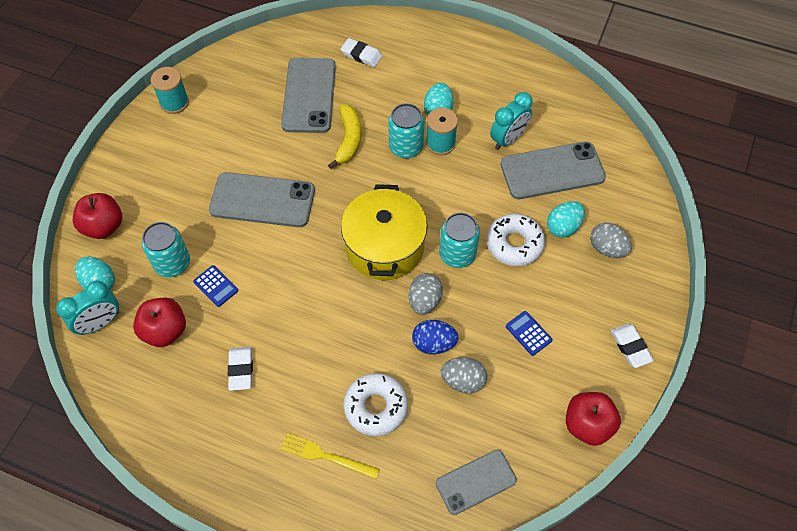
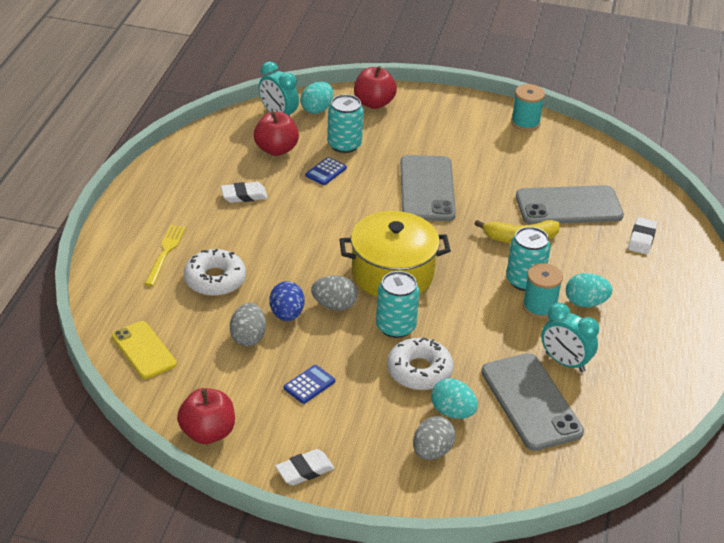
camera: 80 degrees right, 20 degrees down
(476, 482) = (143, 350): grey phone -> yellow phone

